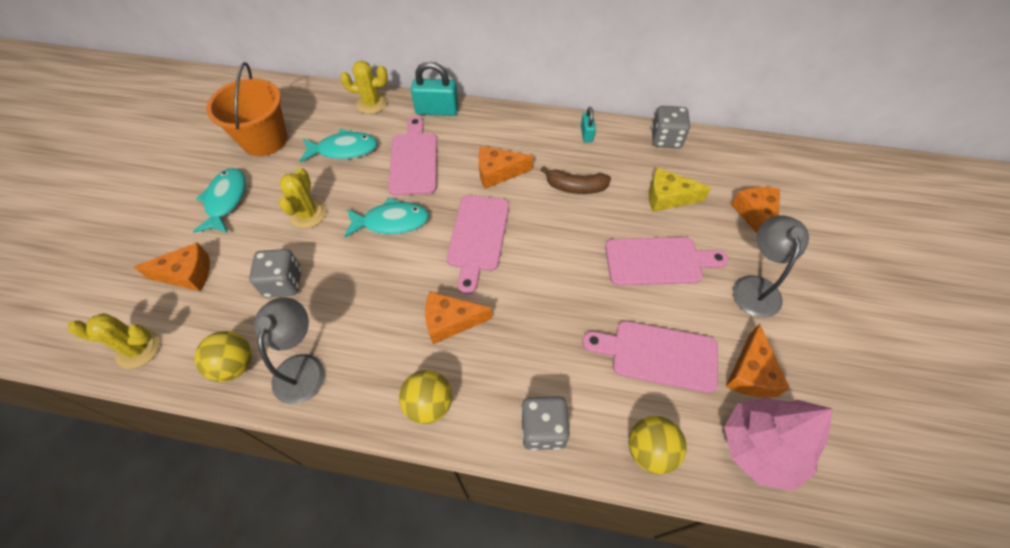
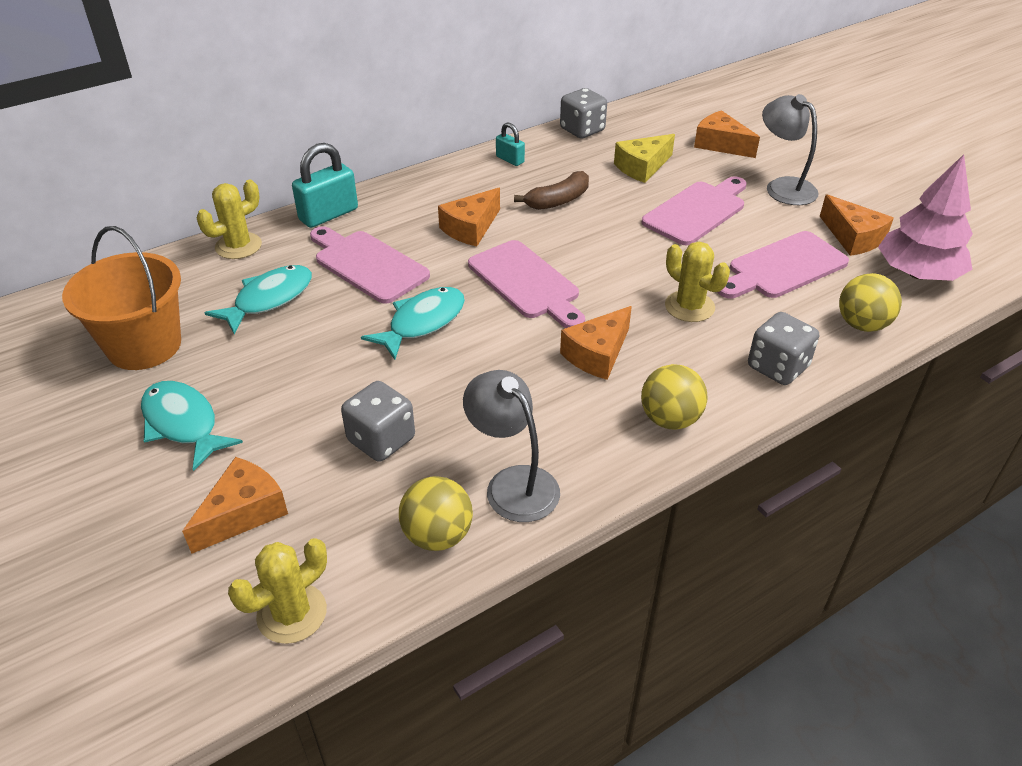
camera: 45 degrees left, 15 degrees down
(308, 214) = (315, 372): yellow cactus -> yellow cactus (689, 307)

